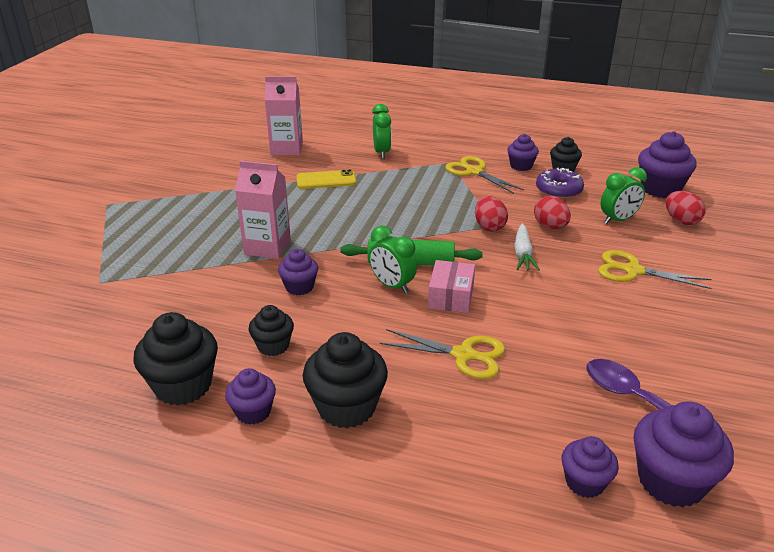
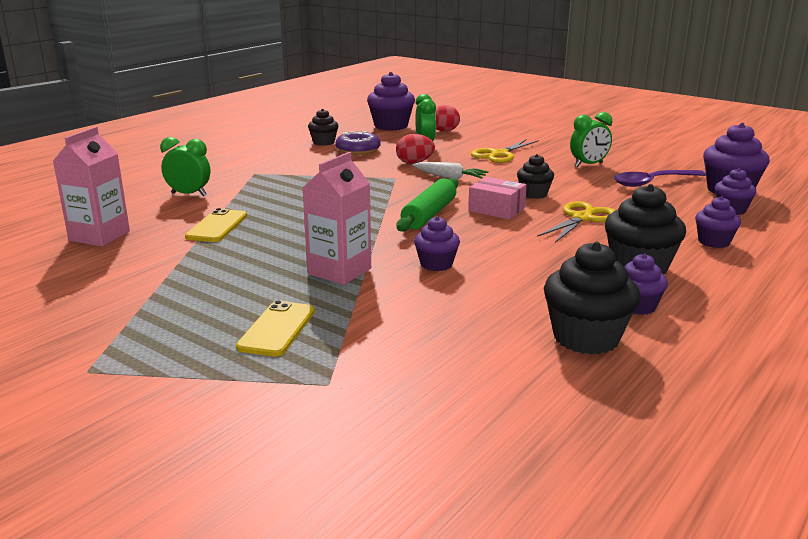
camera: 70 degrees left, 10 degrees down
(168, 246) = (277, 329): none -> yellow phone
(273, 346) = (535, 287): black cupcake -> black cupcake (534, 194)
(392, 286) = (464, 227): green clock -> green clock (588, 165)
(474, 171) = (286, 168): yellow scissors -> none
(489, 227) = (395, 180): red egg -> none
(521, 166) = (298, 153): purple cupcake -> purple cupcake (713, 242)

